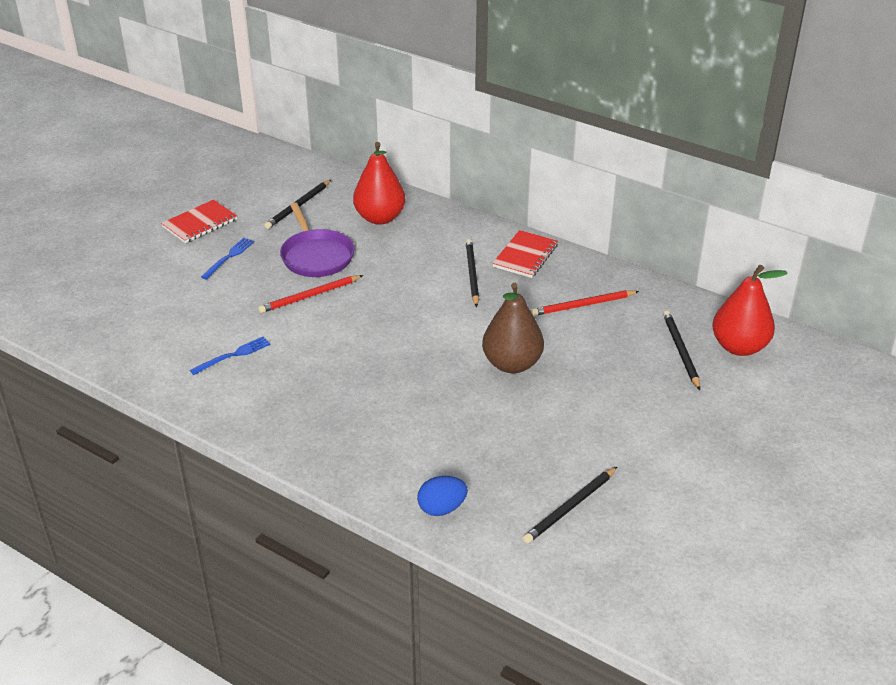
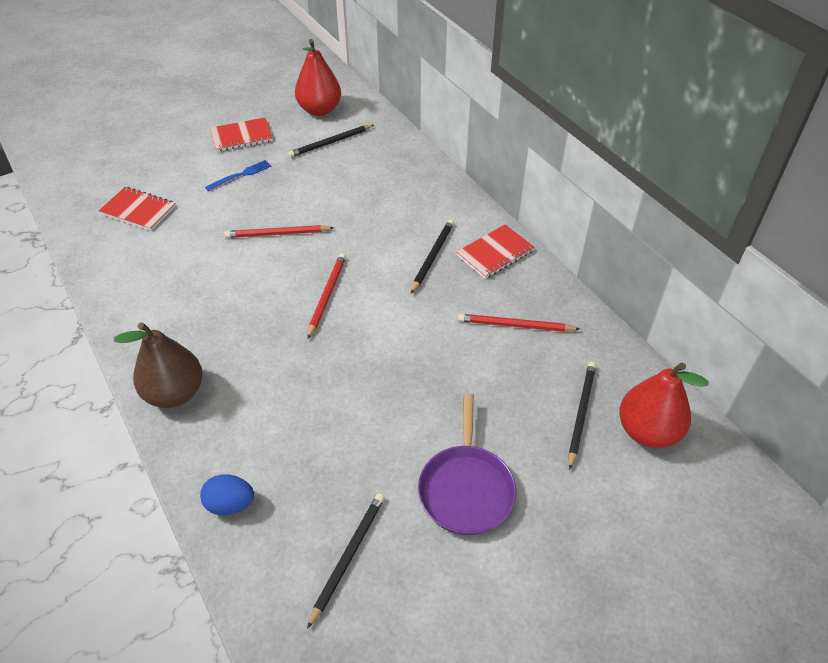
camera: 25 degrees right, 10 degrees up
(146, 315) = (138, 210): none -> red notebook
(233, 355) = (175, 272): blue fork -> none
(316, 256) = (311, 196): purple pan -> purple pan (466, 489)
(380, 218) = (390, 174): red pear -> red pear (319, 110)
(399, 331) = (327, 295): none -> red pencil
(512, 364) = (403, 367): brown pear -> brown pear (175, 393)
(570, 507) = (348, 556): black pencil -> black pencil turned 135 degrees clockwise

